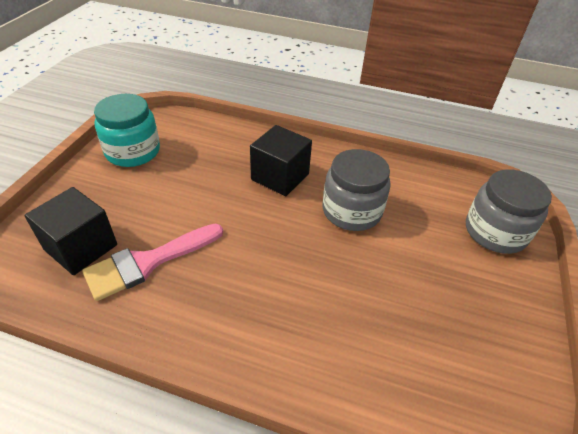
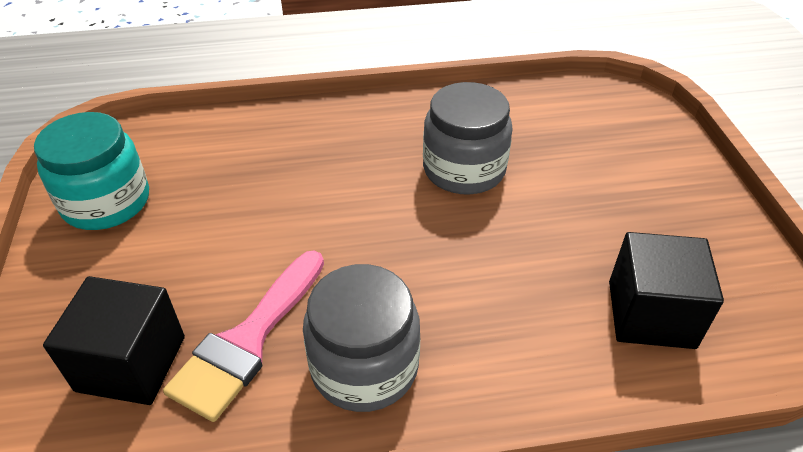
camera: 25 degrees left, 0 degrees up
(280, 177) = (345, 160): black cube -> black cube (651, 314)
(495, 232) = (633, 132): grey jar -> grey jar (364, 366)

